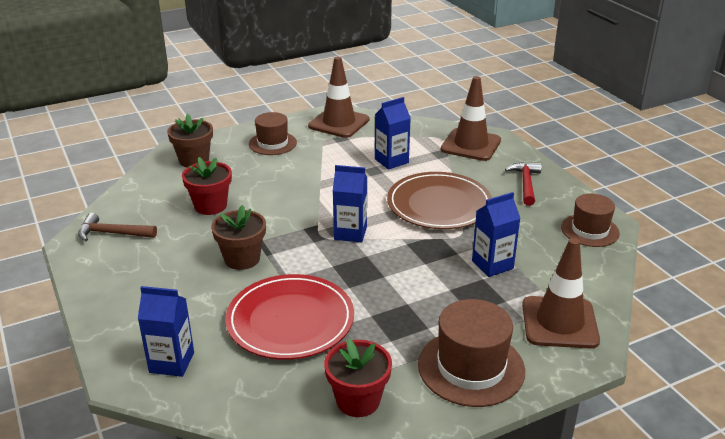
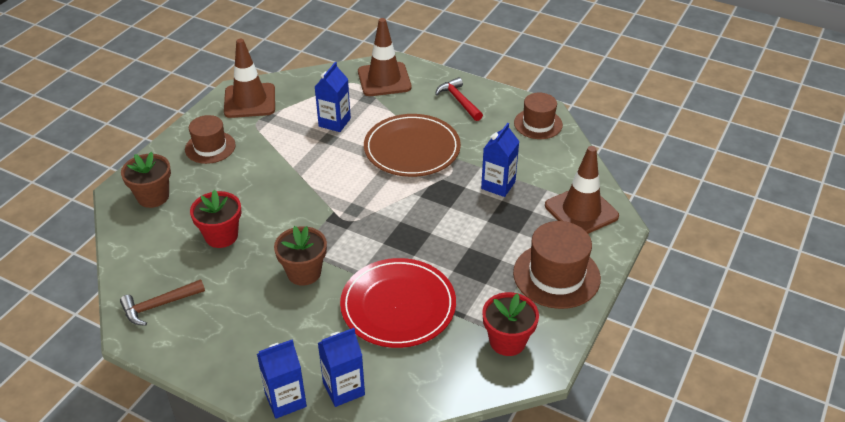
camera: 35 degrees left, 10 degrees up
(350, 233) = (368, 207): blue carton -> blue carton (285, 400)

